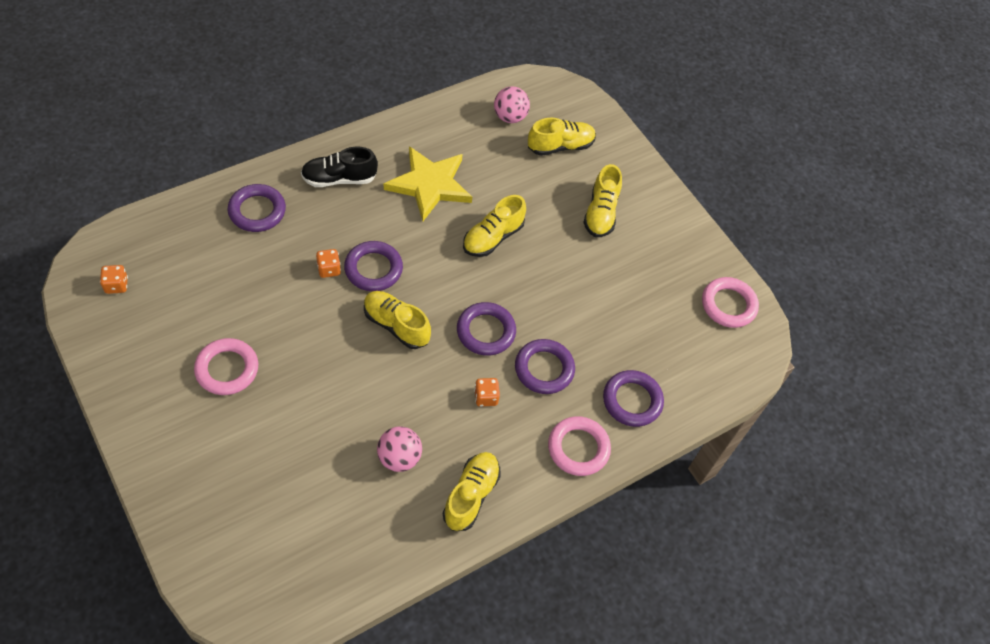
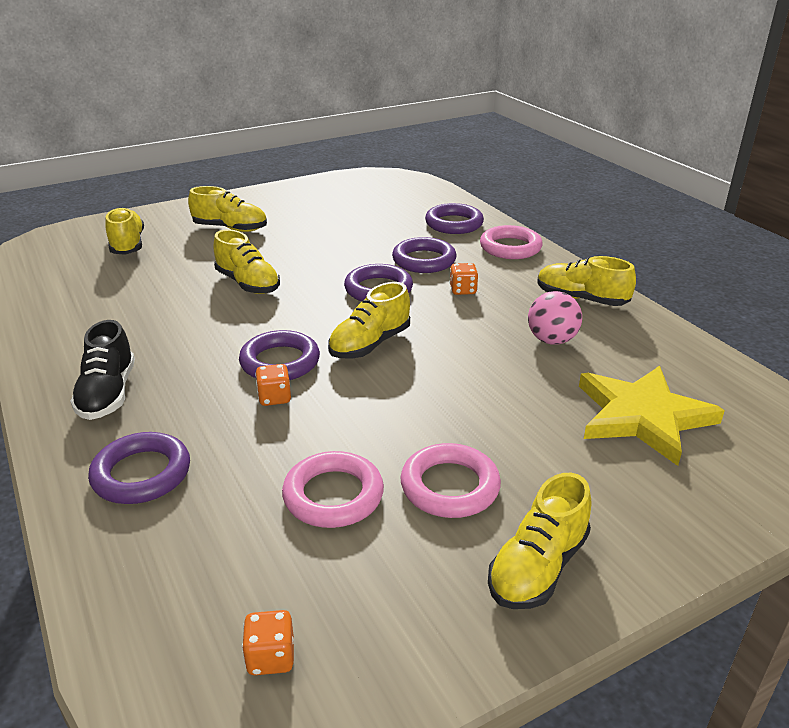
camera: 80 degrees left, 25 degrees down
(153, 409) = (538, 567): none -> yellow shoe
(429, 185) = (151, 323): yellow star -> yellow star (642, 417)
(510, 117) = (64, 271): pink ball -> none
(728, 305) = (349, 184): pink ring -> pink ring (333, 495)

